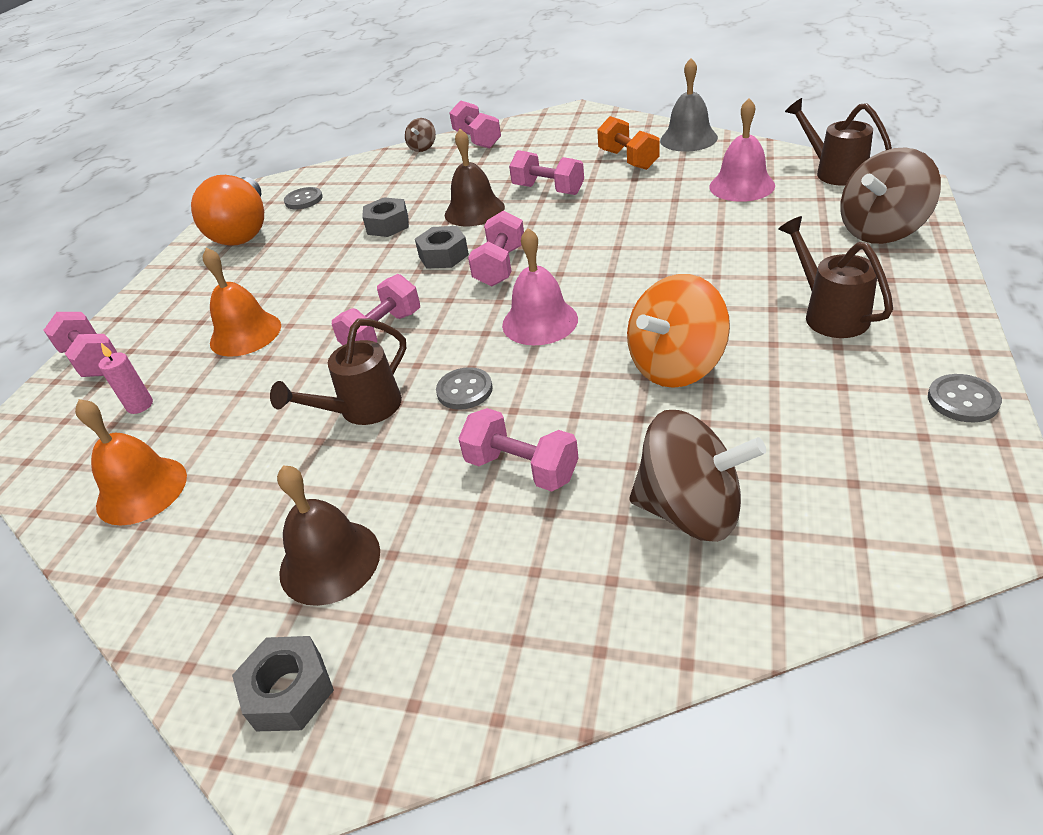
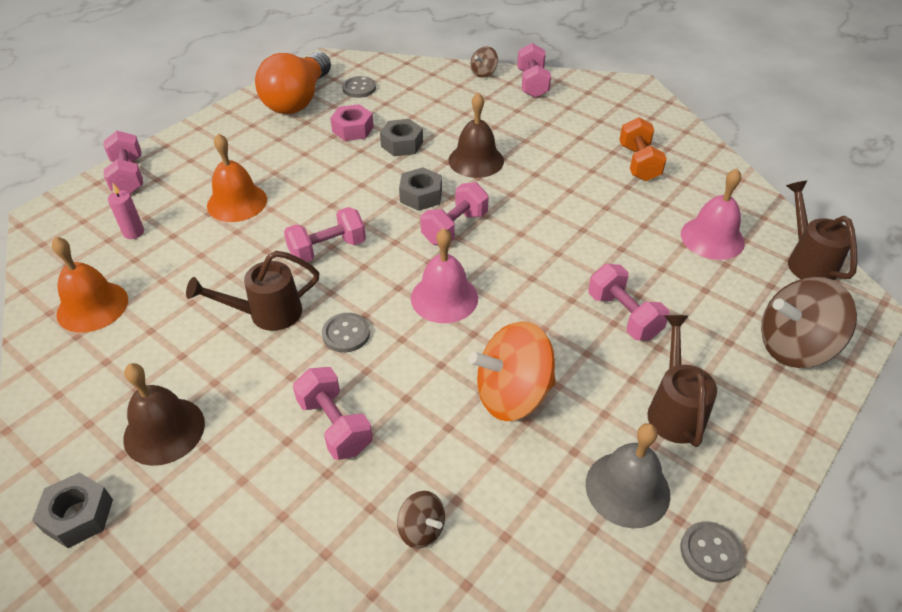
camera: 20 degrees right, 5 degrees up
(325, 232) = (353, 129): none -> pink nut
(548, 190) = (549, 165): pink dumbbell -> pink dumbbell (623, 316)
(688, 139) = (708, 163): grey bell -> grey bell (627, 489)
(690, 510) = (421, 529): brown spinning top -> brown spinning top, size x0.49

